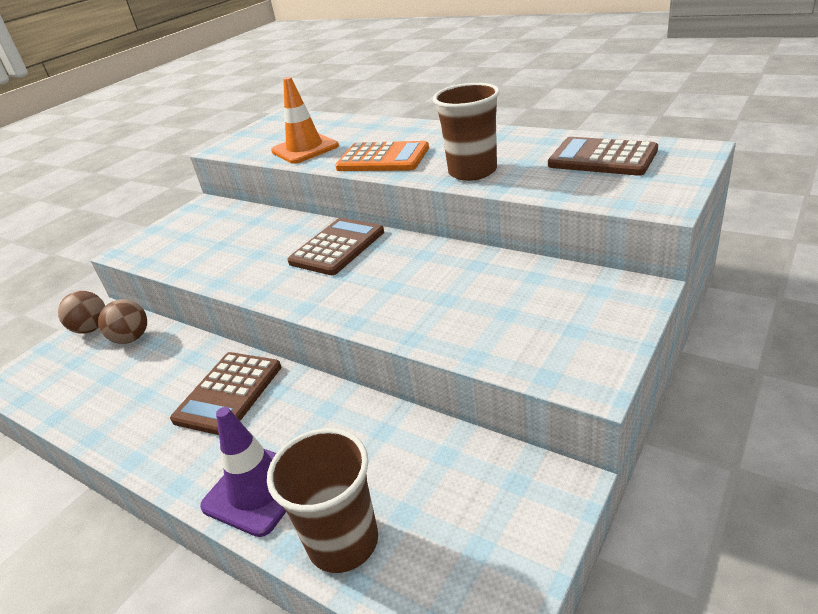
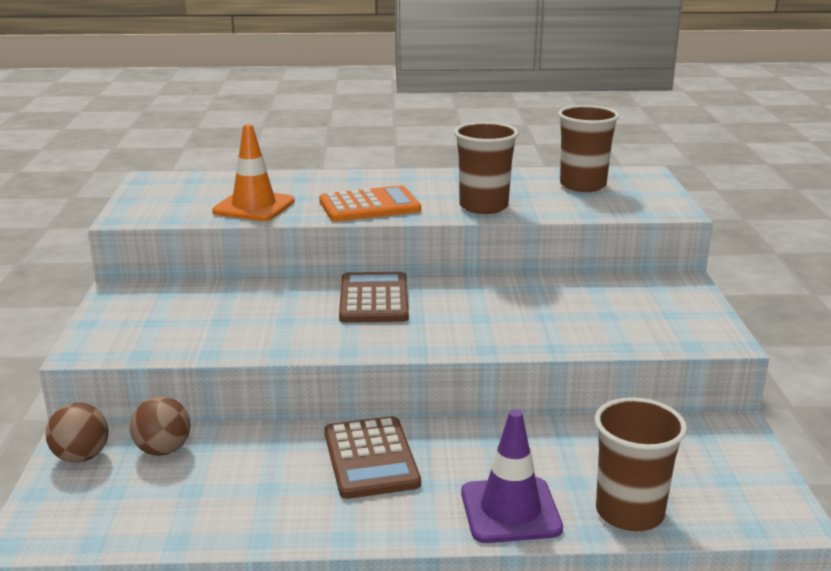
camera: 40 degrees left, 10 degrees down
(602, 158) = (582, 185): brown calculator -> brown cup

